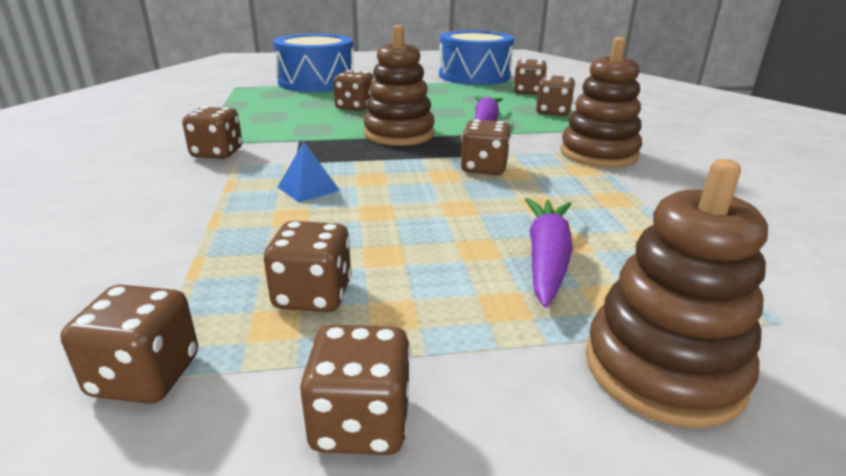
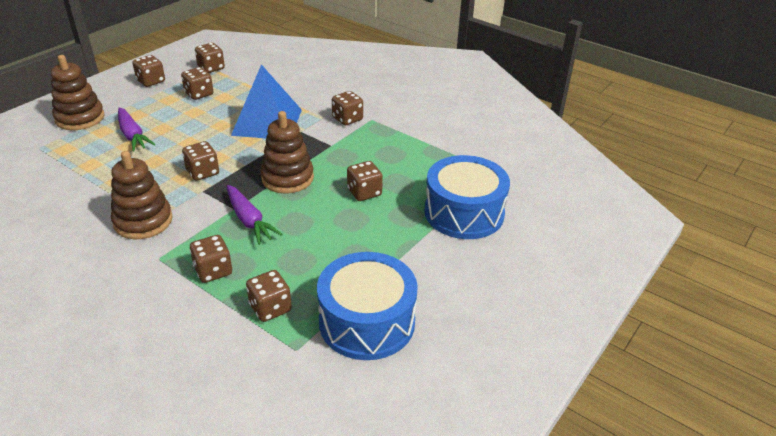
camera: 135 degrees right, 10 degrees up
(308, 188) = (267, 122): blue pyramid -> blue pyramid, size x2.47

